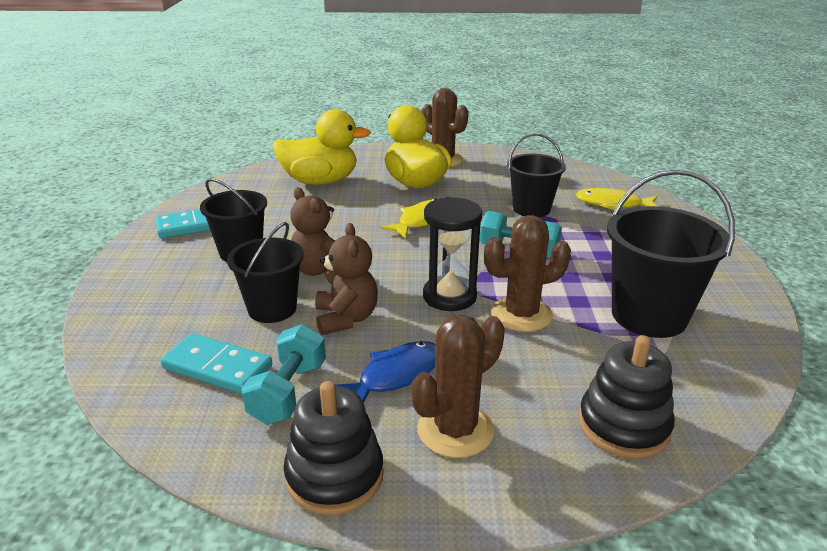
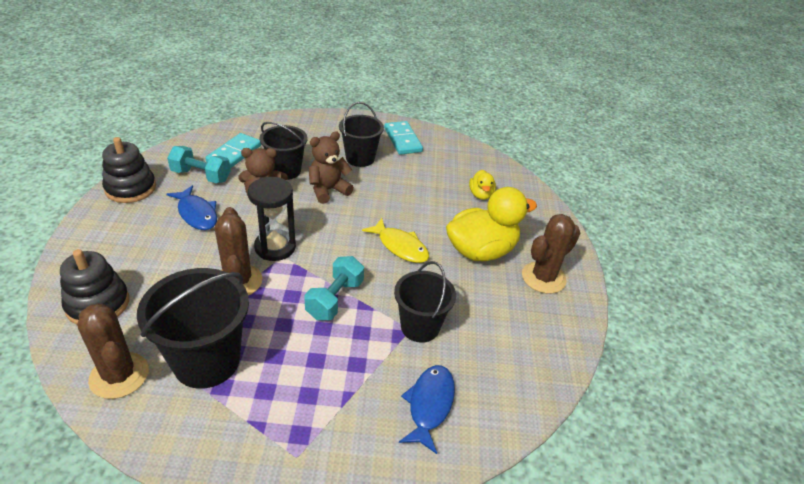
camera: 90 degrees right, 10 degrees up
(320, 181) = (480, 195): yellow duck -> yellow duck, size x0.49
(455, 430) = (137, 231): brown cactus -> brown cactus (119, 375)
(612, 204) = (429, 405): yellow fish -> blue fish

